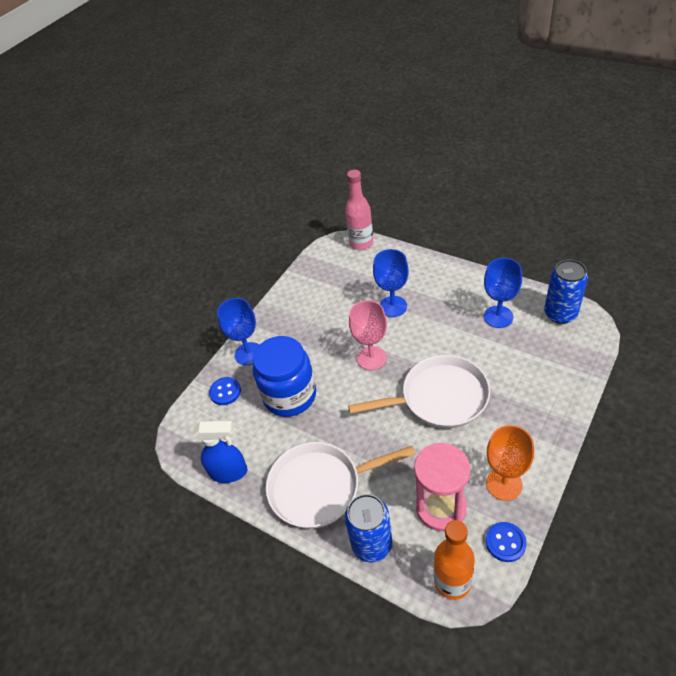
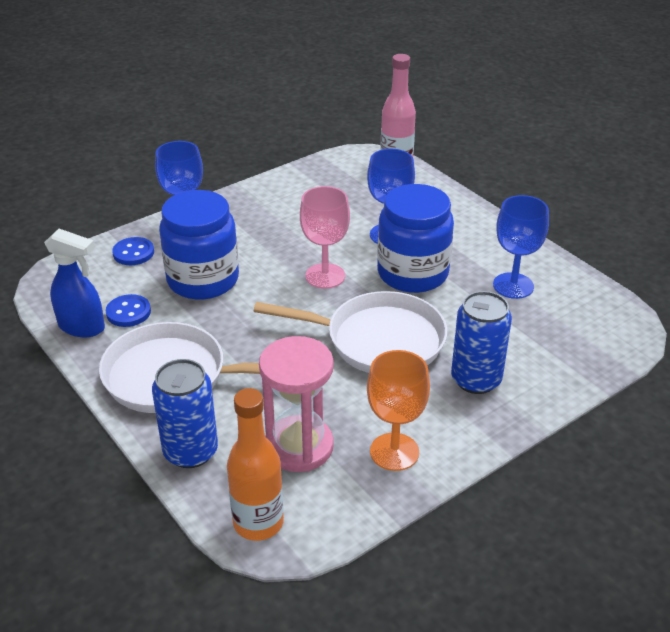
camera: 15 degrees right, 10 degrees down
(428, 332) = (412, 273): none -> blue jar
(505, 542) = (352, 509): blue button -> blue button (128, 312)
(560, 314) = (597, 308): blue can -> blue can (476, 380)

